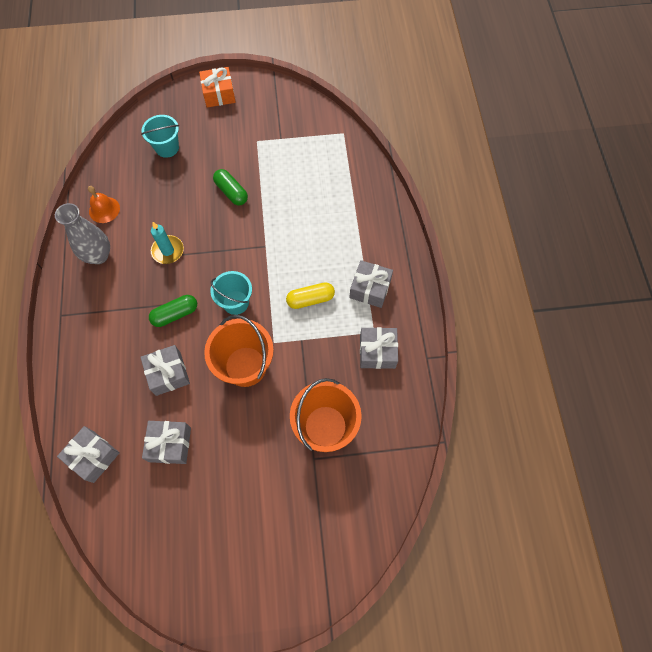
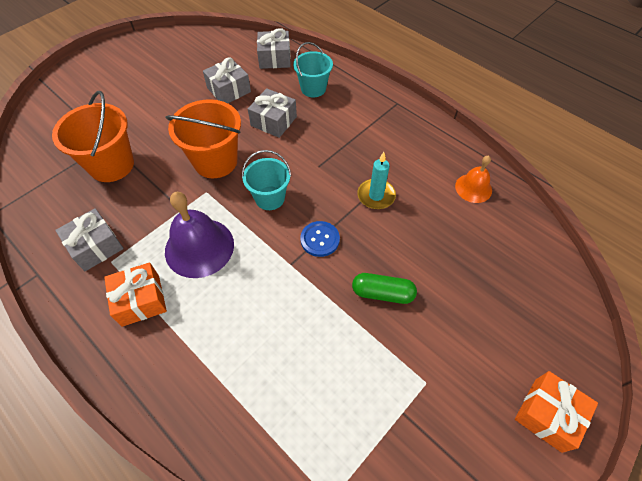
camera: 140 degrees right, 10 degrees down
(98, 255) = (426, 153): grey vase -> none
(167, 148) = (505, 289): turquoise bucket -> turquoise bucket (313, 88)
(175, 314) = (312, 157): green capsule -> none
(233, 248) = (320, 239): none -> blue button
(310, 299) = (199, 247): yellow capsule -> purple bell
(370, 289) = (141, 300): grey gift -> orange gift

